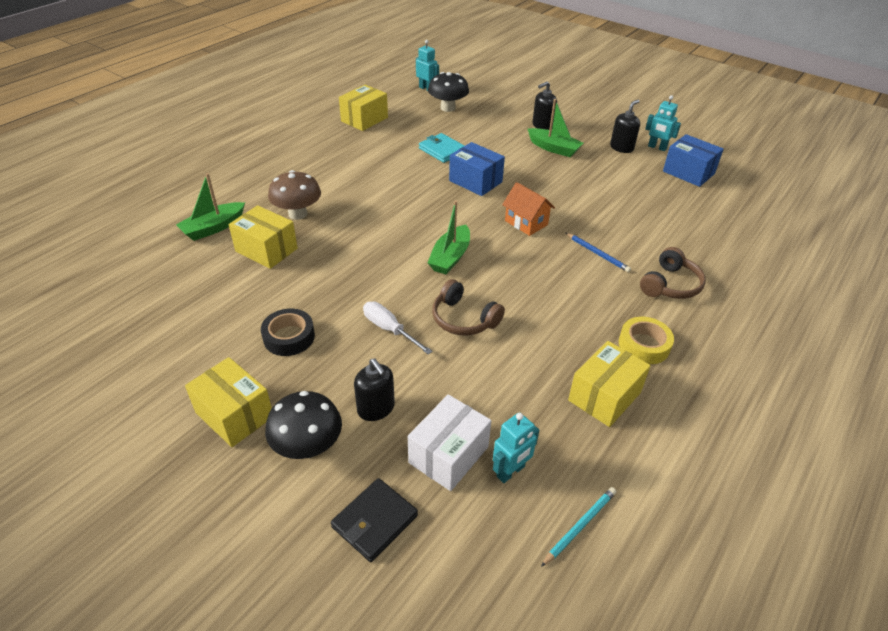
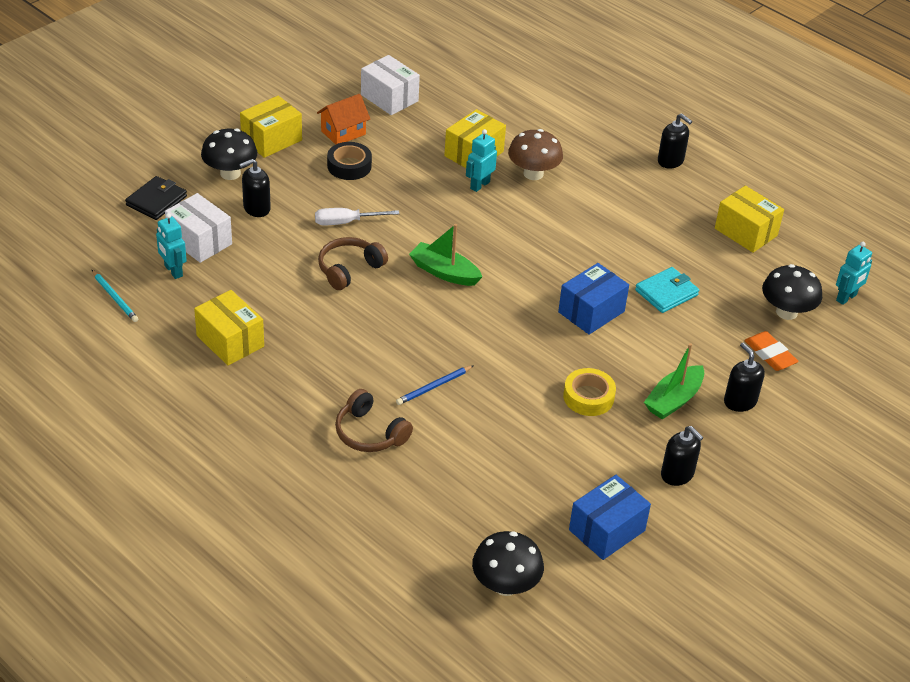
camera: 95 degrees right, 0 degrees up
(156, 317) = (389, 98): none -> white box
(213, 228) = (514, 122): green boat -> none
(277, 147) = (670, 161): none -> black soap dispenser
(375, 521) = (156, 201): black wallet -> black wallet turned 75 degrees clockwise
(389, 329) = (346, 222): white screwdriver -> white screwdriver turned 150 degrees counterclockwise
(492, 115) = (770, 354): none -> orange eraser
(526, 223) = (500, 340): orange house -> orange house (343, 132)
(644, 345) = (285, 385): yellow tape -> yellow tape (588, 397)
(657, 147) = (678, 516): turquoise robot -> turquoise robot (479, 185)
(766, 210) = (505, 585): none -> black mushroom

